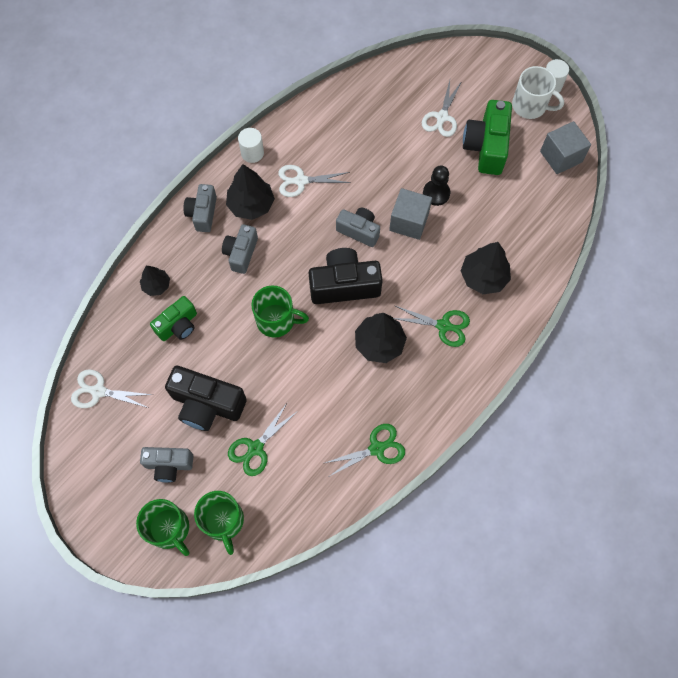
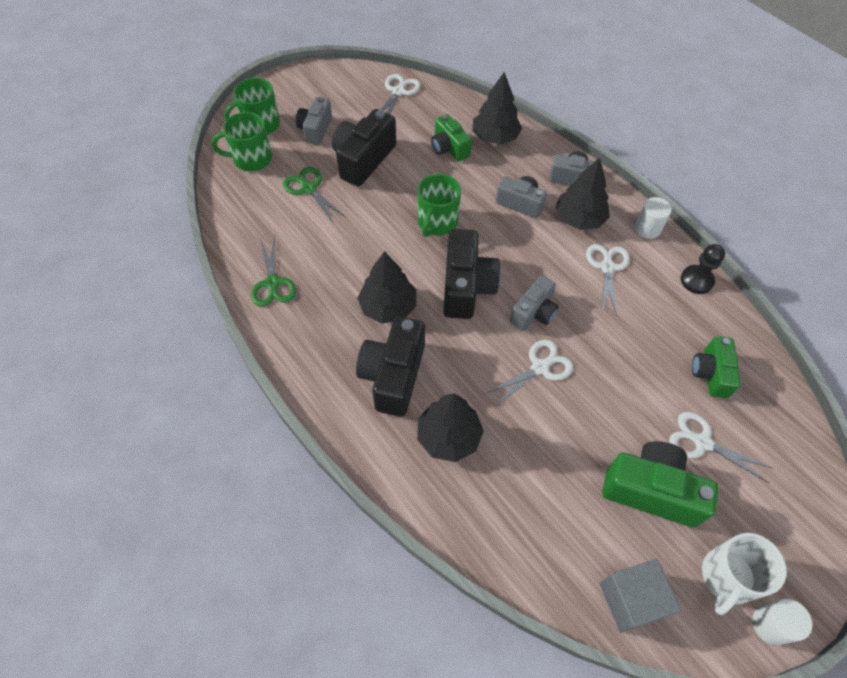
camera: 100 degrees right, 10 degrees down
(156, 285) = (495, 137): black tree -> black tree, size x1.66
(385, 111) = (710, 373): none -> green camera
(409, 222) = (540, 367): grey cube -> white scissors
(436, 193) = (579, 408): black pawn -> black pawn (696, 280)
(443, 326) = (393, 375): green scissors -> black camera

